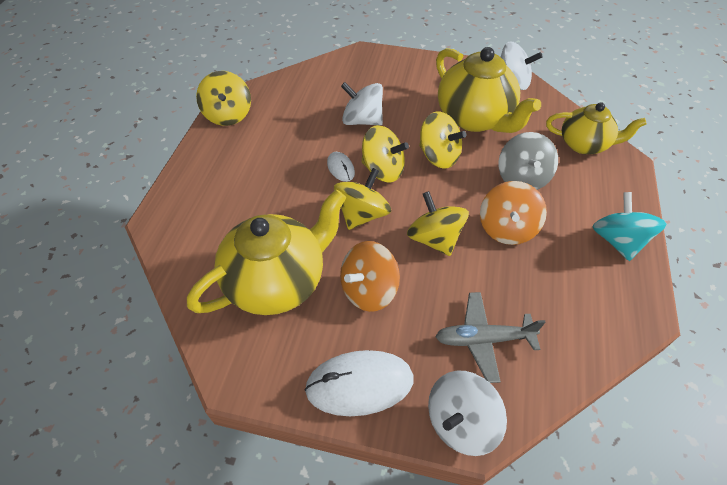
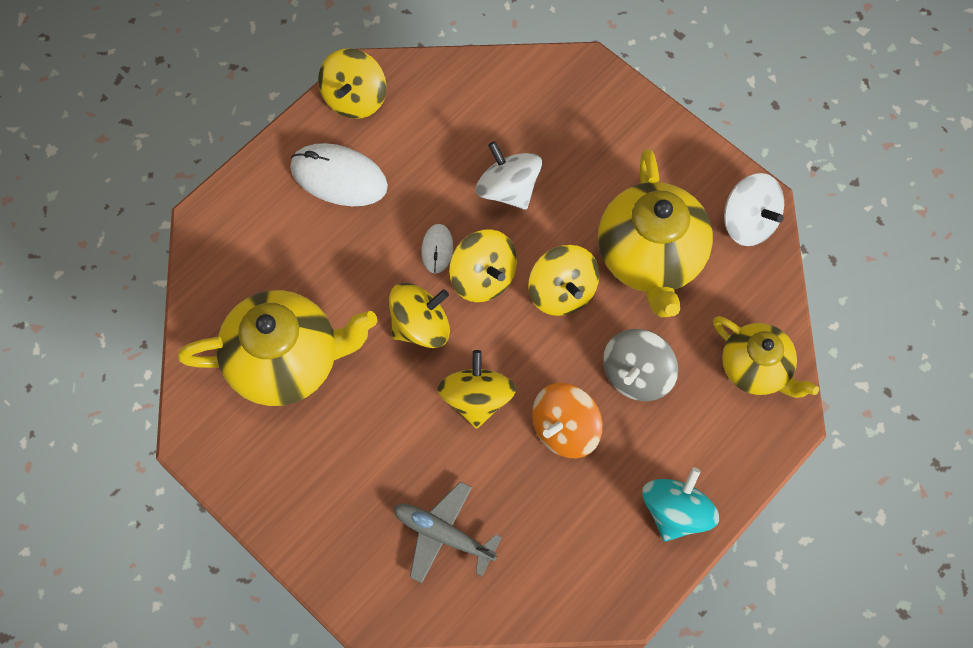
camera: 30 degrees right, 15 degrees up
(359, 384) = (299, 511): white mouse -> white mouse (339, 177)
(368, 290) = (369, 421): orange spinning top -> none
(461, 422) = (364, 596): white spinning top -> none

